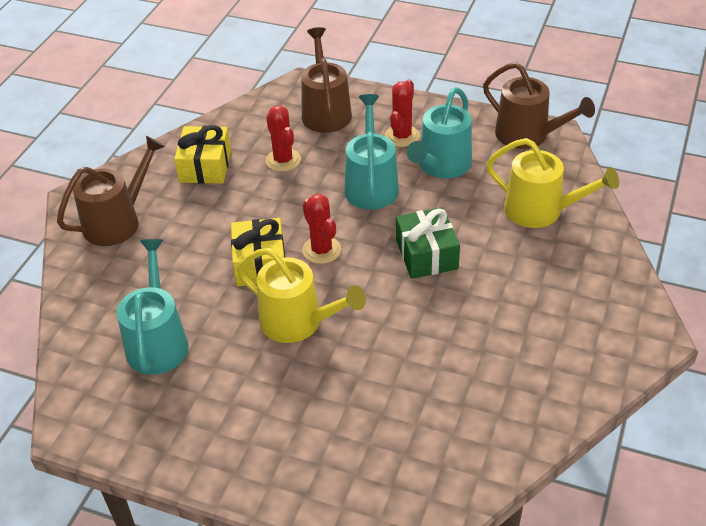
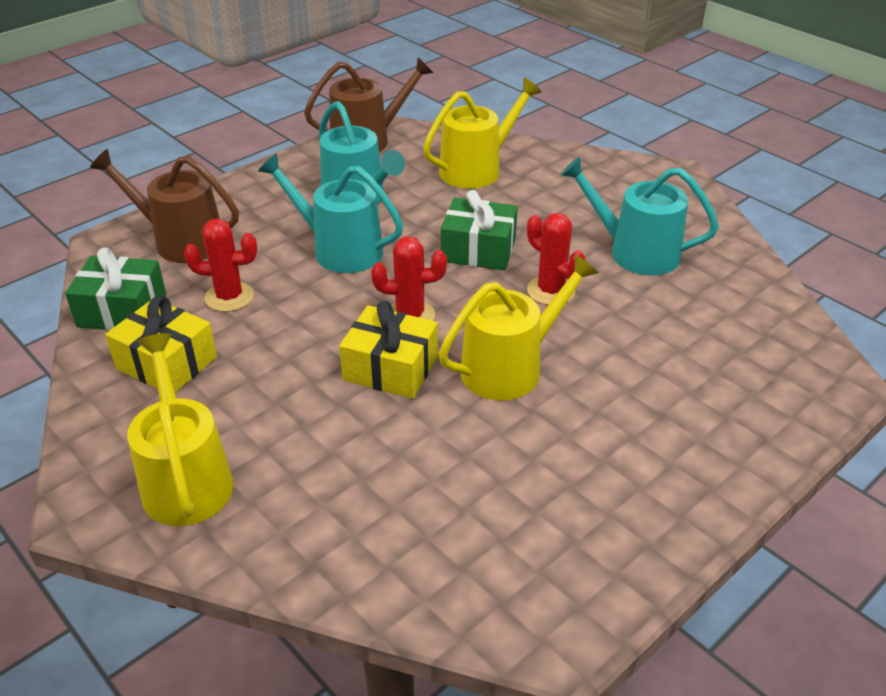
camera: 65 degrees left, 5 degrees down
(117, 221) = (186, 479): brown watering can -> yellow watering can
(158, 341) = (455, 499): turquoise watering can -> turquoise watering can (635, 252)
(240, 125) = (122, 310): none -> green gift
(402, 136) = (285, 206): red cactus -> red cactus (551, 291)

